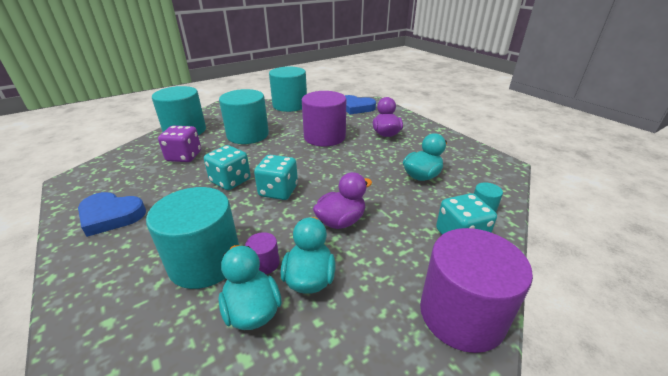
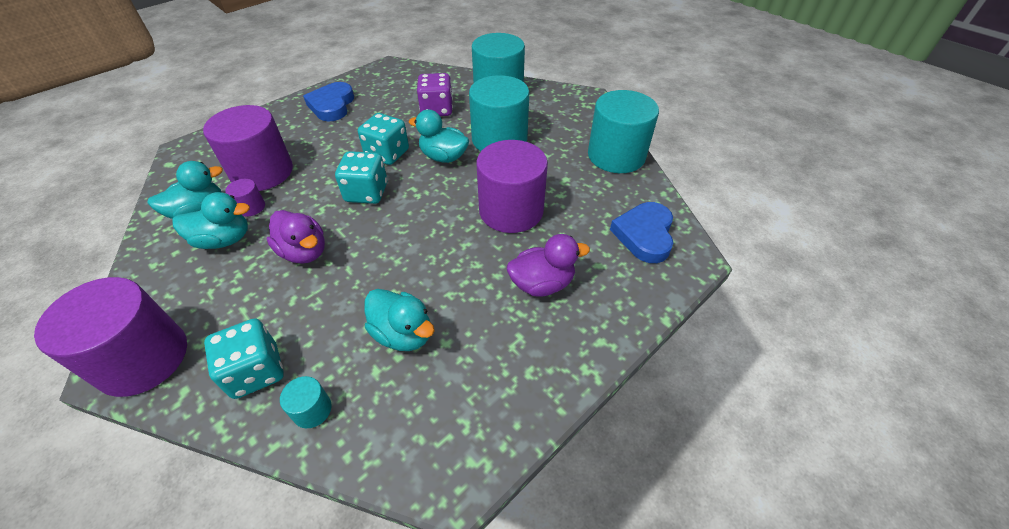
camera: 80 degrees right, 15 degrees up
(205, 261) = (262, 172): turquoise cylinder -> purple cylinder
(253, 156) = (443, 157): none -> turquoise duck

